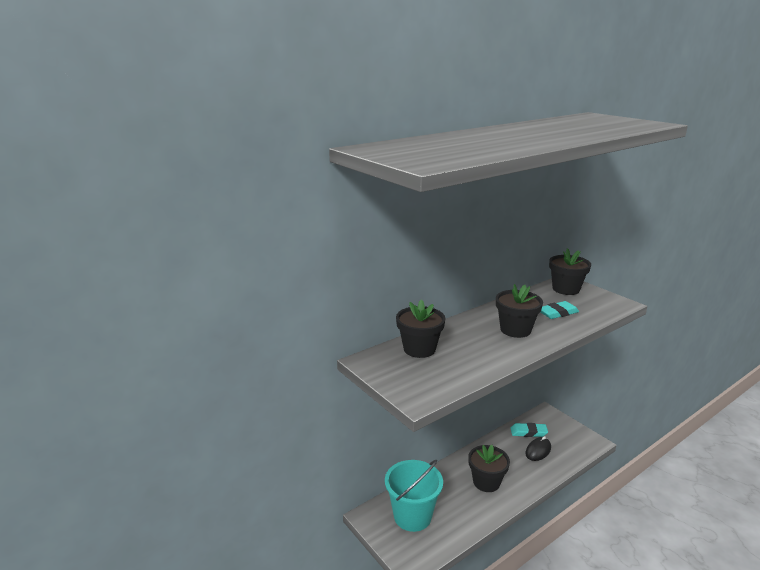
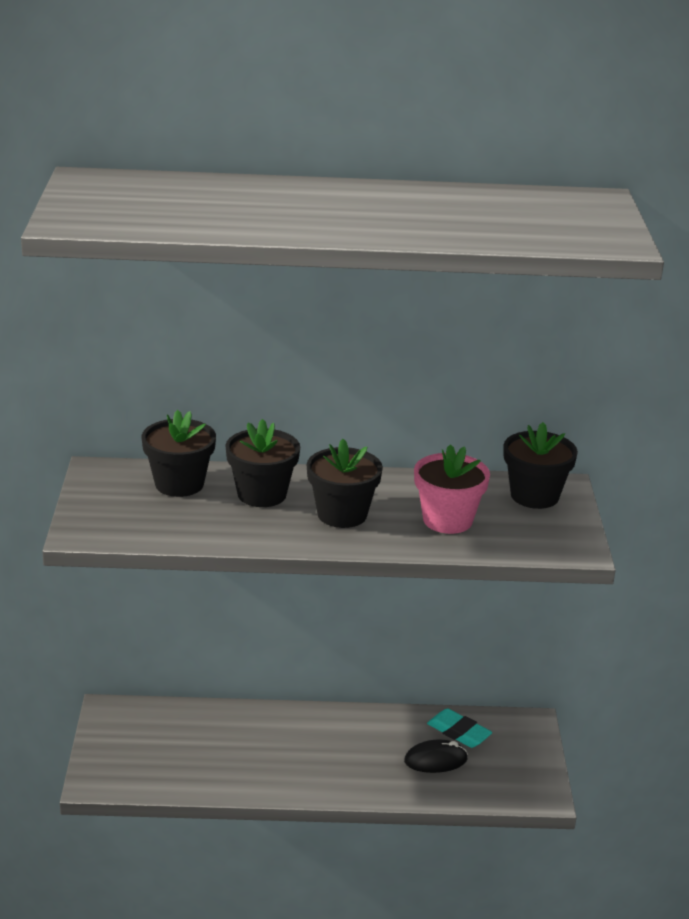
camera: 35 degrees right, 5 degrees up
(412, 516) = (159, 738): turquoise bucket -> none
(486, 482) = (304, 755): black flower pot -> black flower pot (262, 494)
(558, 313) = (447, 520): turquoise eraser -> pink flower pot

